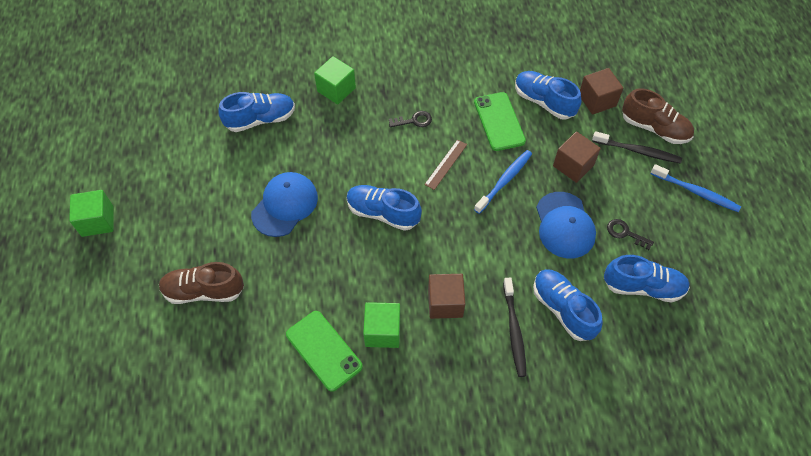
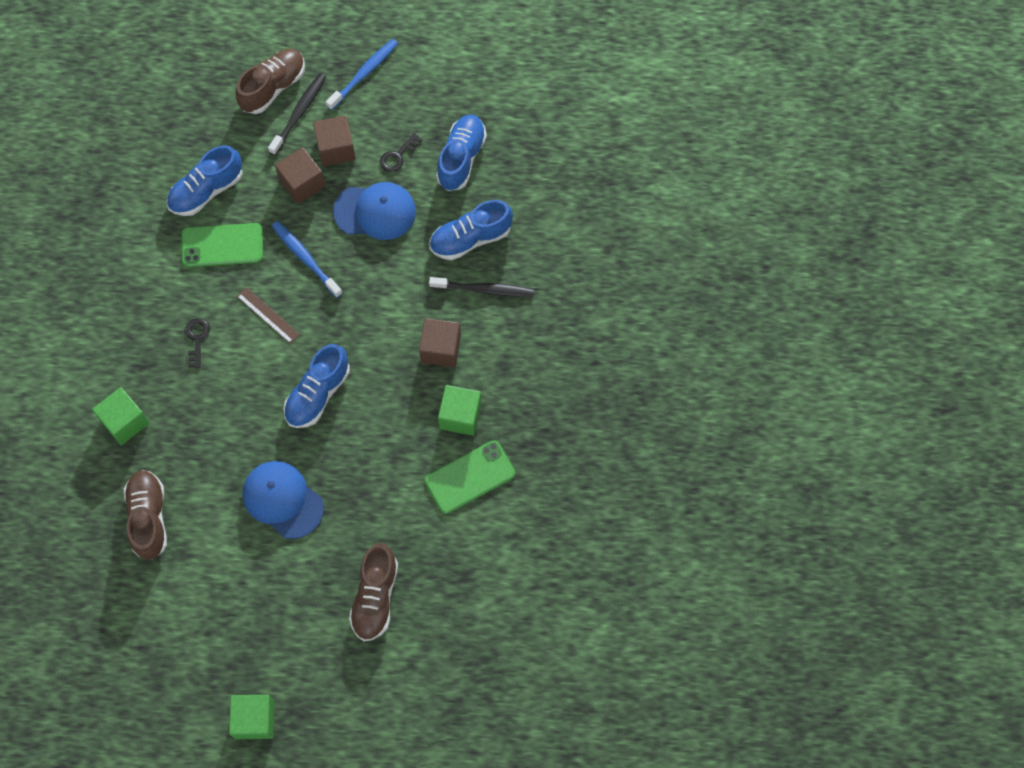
camera: 80 degrees left, 10 degrees up
(260, 119) = (149, 518): blue shoe -> brown shoe
(597, 100) = (219, 134): brown cube -> brown cube (336, 149)

